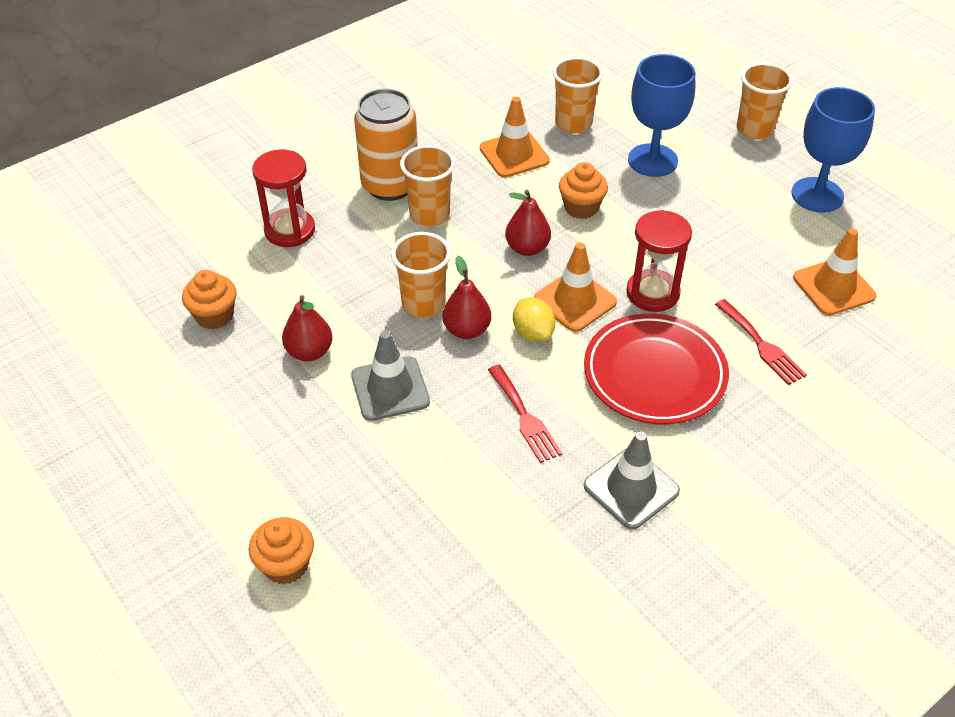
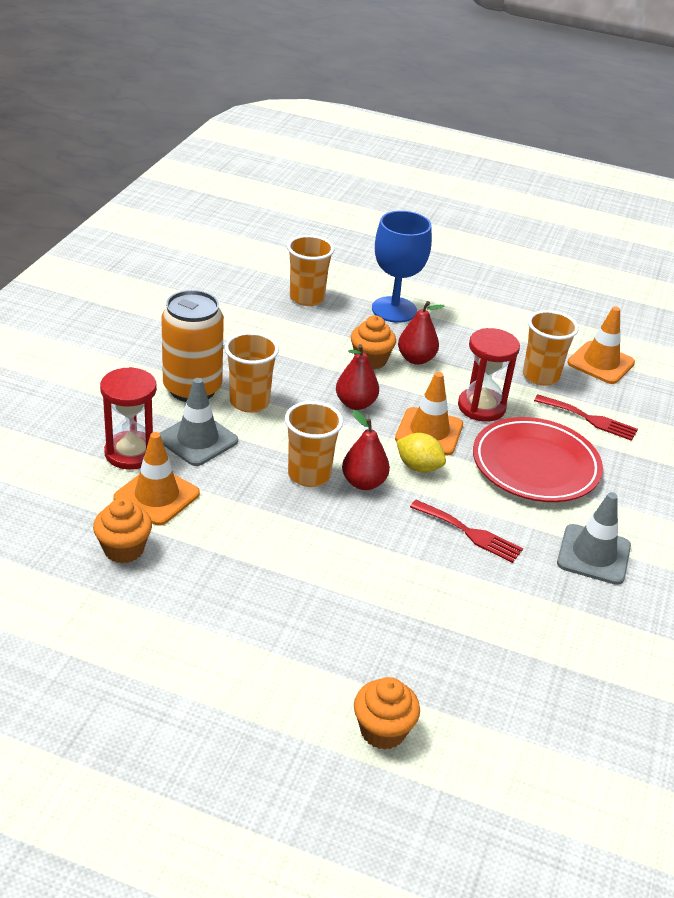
camera: 35 degrees left, 10 degrees down
(309, 352) = (243, 548): red pear -> red pear (416, 359)
(390, 389) = (342, 552): grey traffic cone -> grey traffic cone (197, 440)
(514, 154) = (279, 334): orange traffic cone -> orange traffic cone (157, 496)
(754, 129) = (449, 268): orange cup -> orange cup (540, 376)
(817, 195) = (533, 302): blue goblet -> none

